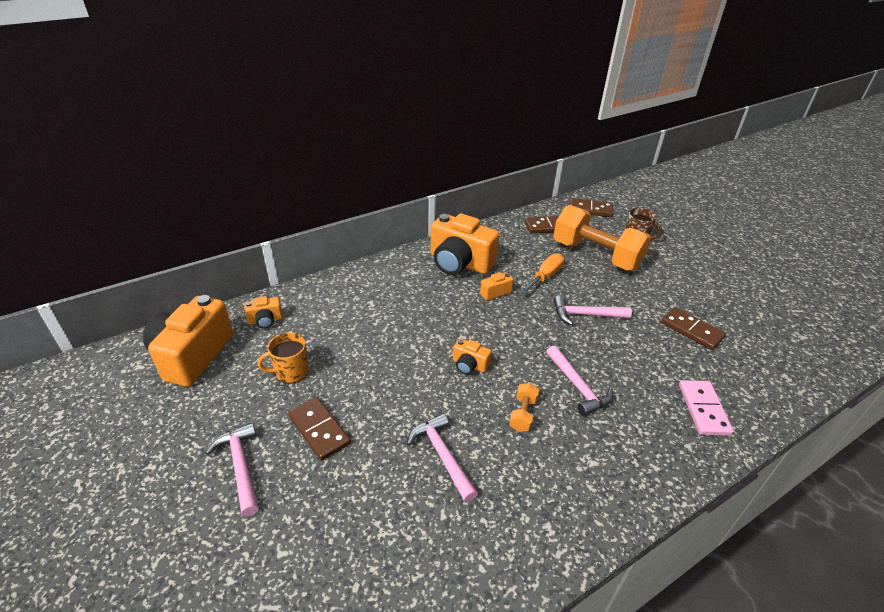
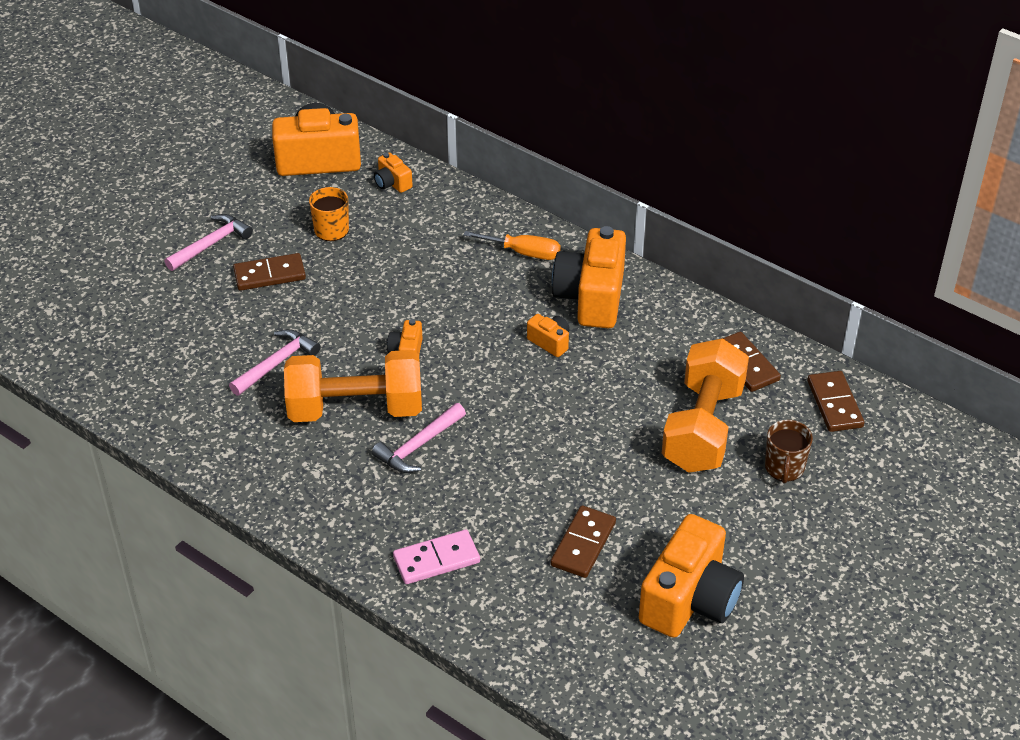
camera: 70 degrees right, 5 degrees up
(319, 430) = (269, 274): brown domino -> brown domino turned 45 degrees clockwise
(523, 414) = (355, 409): orange dumbbell -> orange dumbbell, size x2.49
(545, 276) = (614, 383): orange screwdriver -> orange screwdriver (524, 253)
(585, 315) = (554, 435): pink hammer -> none
(741, 300) = (689, 599): none -> orange camera

